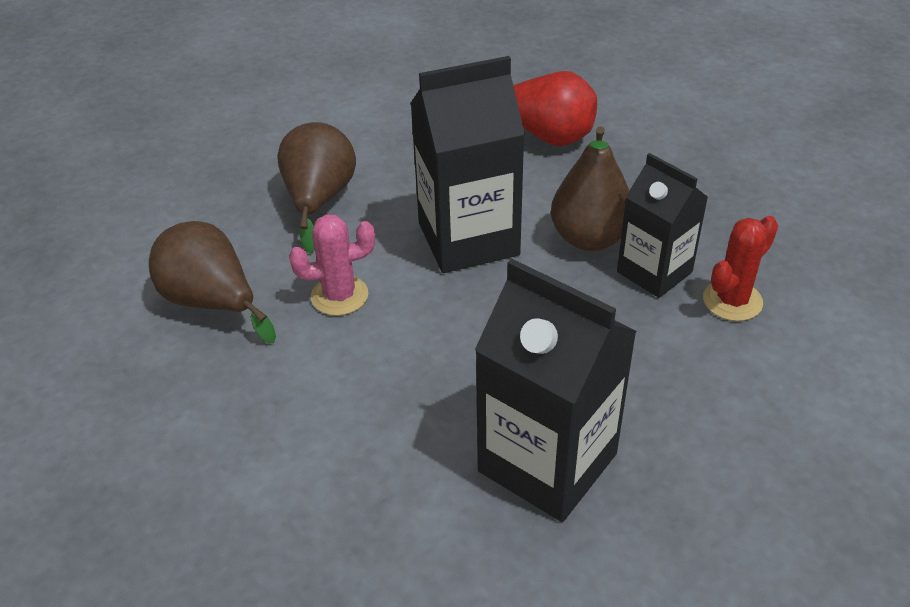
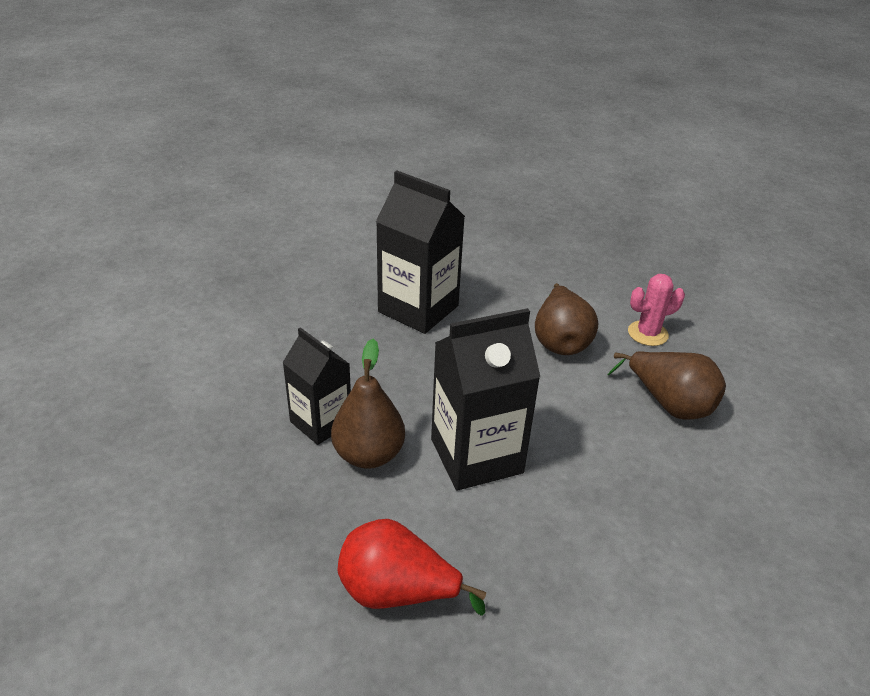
camera: 175 degrees right, 5 degrees down
(319, 200) = (627, 502): brown pear -> brown pear (560, 341)
(339, 296) = (572, 407): pink cactus -> pink cactus (647, 333)
(732, 301) = (268, 398): red cactus -> none

